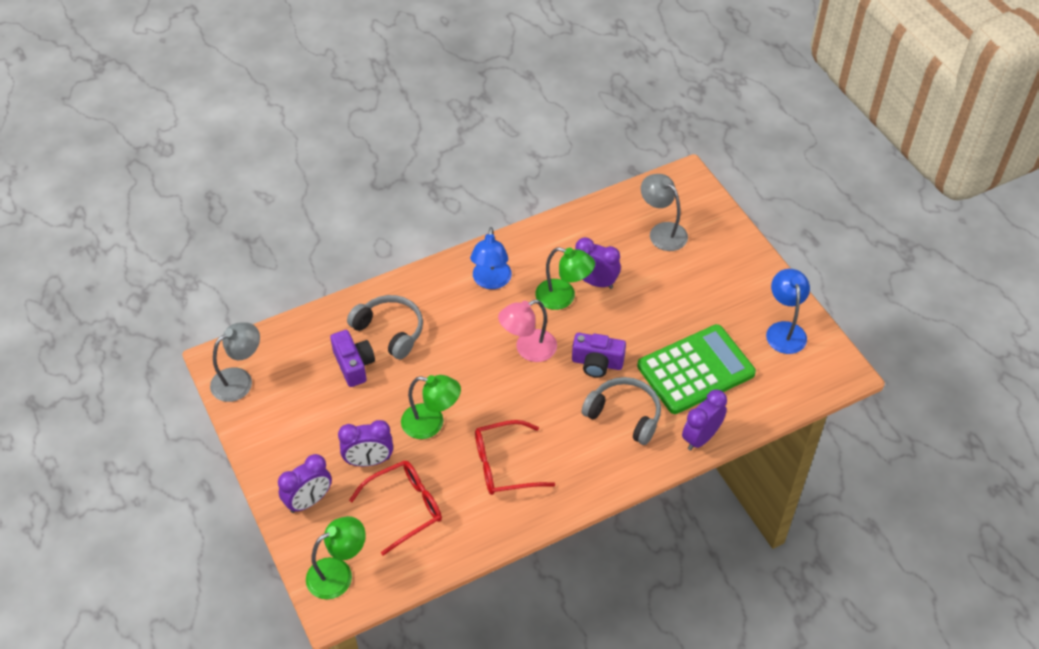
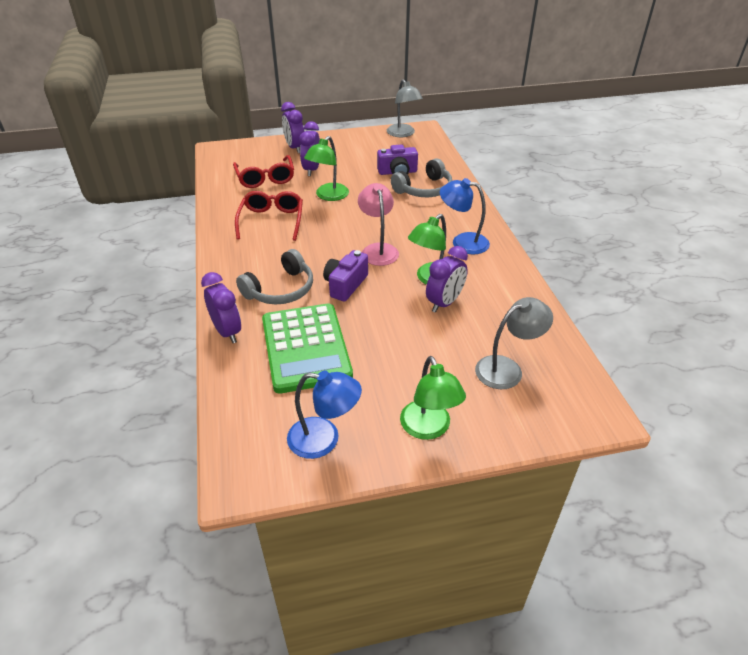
camera: 105 degrees right, 10 degrees down
(338, 573) = (236, 152): green lamp -> green lamp (428, 428)

